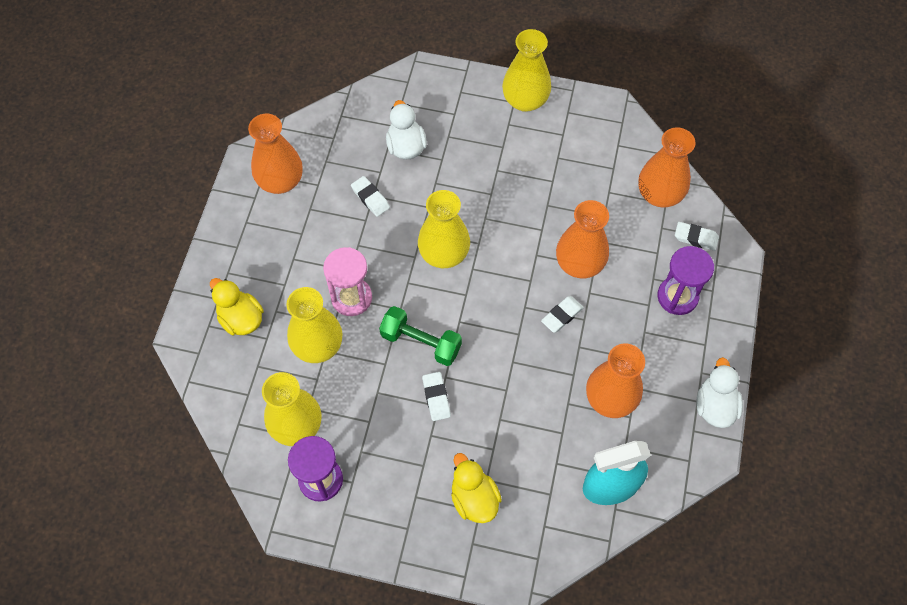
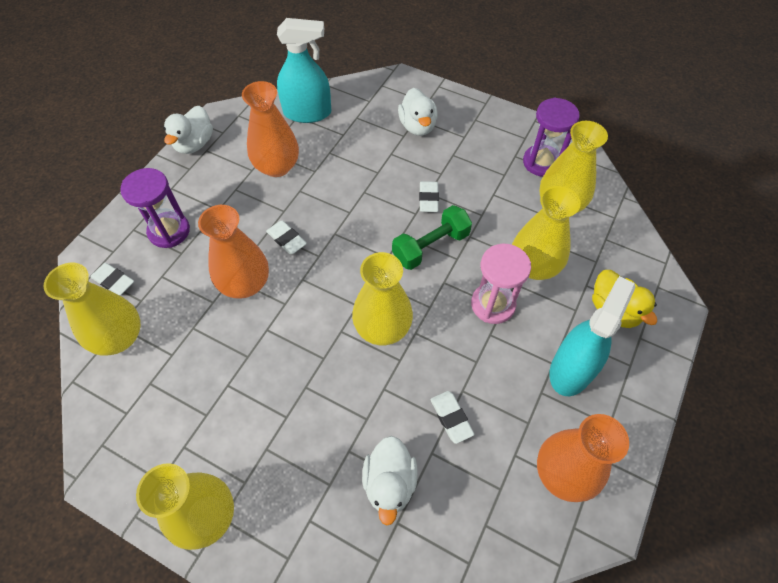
camera: 165 degrees left, 5 degrees down
(278, 257) = (571, 369): none -> turquoise spray bottle
(421, 342) = (430, 246): green dumbbell -> green dumbbell turned 75 degrees counterclockwise
(474, 498) = (417, 126): yellow duck -> white duck
(562, 316) = (286, 239): white eraser -> white eraser turned 75 degrees clockwise
(659, 194) = (119, 337): orange vase -> yellow vase

